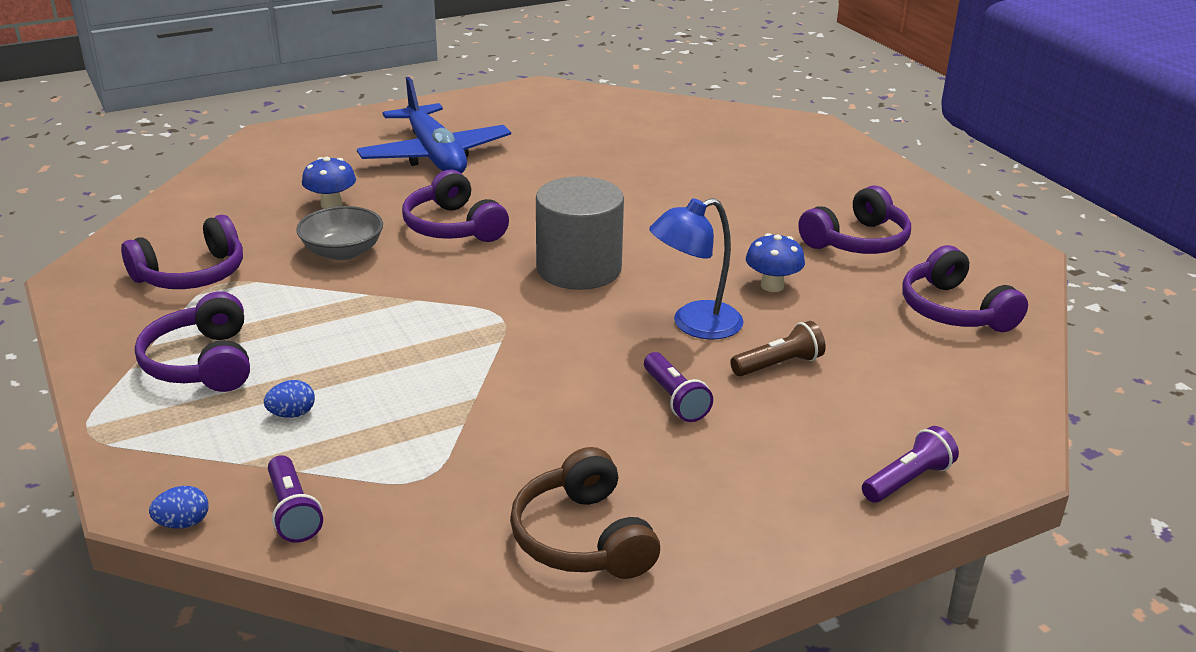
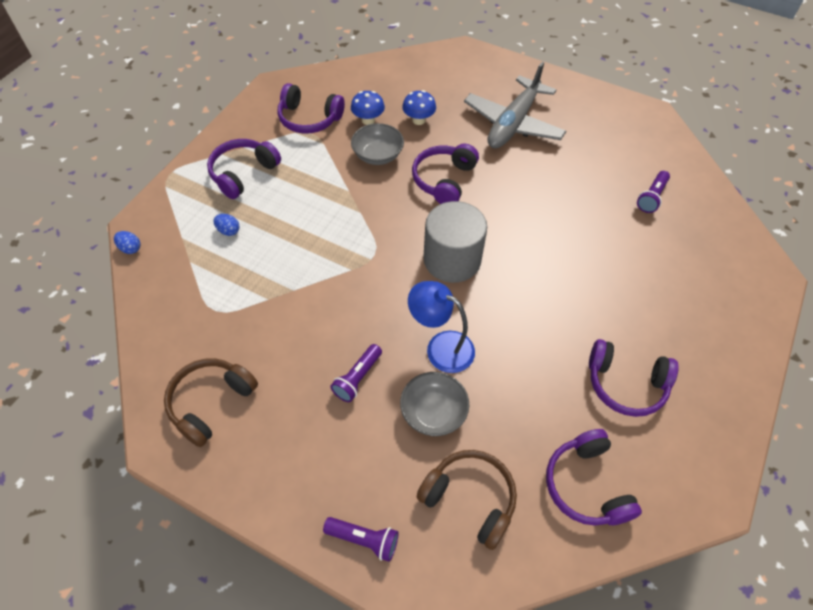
camera: 55 degrees right, 25 degrees up
(293, 512) = (160, 279): purple flashlight -> purple flashlight (651, 197)
(435, 155) = (513, 123): blue plane -> grey plane
(772, 286) = (521, 364): blue mushroom -> blue mushroom (368, 120)
(779, 365) = (433, 412): brown flashlight -> grey bowl
(913, 386) = (470, 499): none -> brown headphones
(954, 310) = (586, 485): purple headphones -> purple headphones turned 45 degrees counterclockwise

